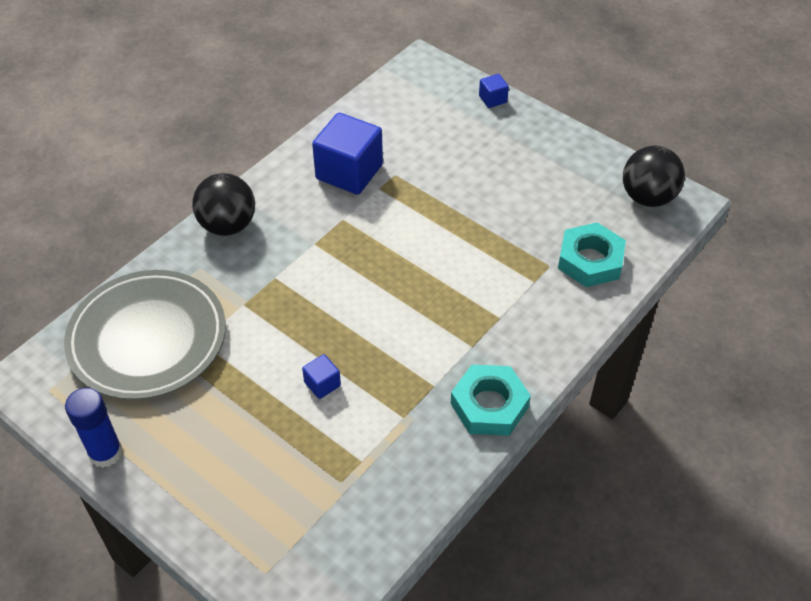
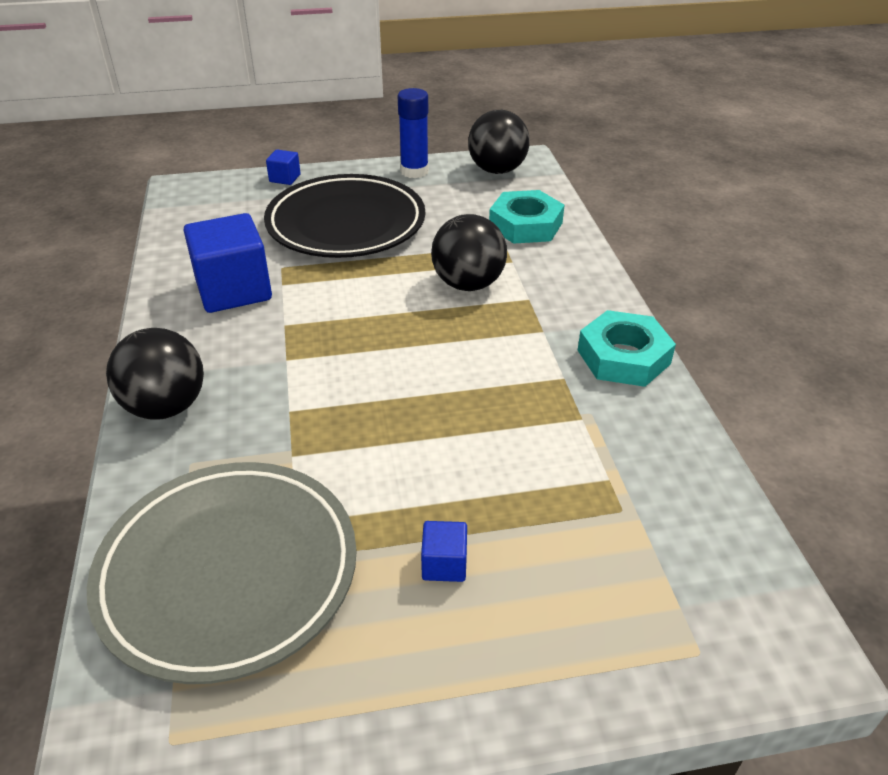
camera: 50 degrees left, 10 degrees down
(105, 453) = (356, 730): blue glue stick -> blue glue stick (414, 171)
(322, 384) = (476, 453): blue cube -> blue cube (444, 564)
(476, 169) = (346, 224): none -> black plate
(480, 276) = (468, 284): none -> black ball

